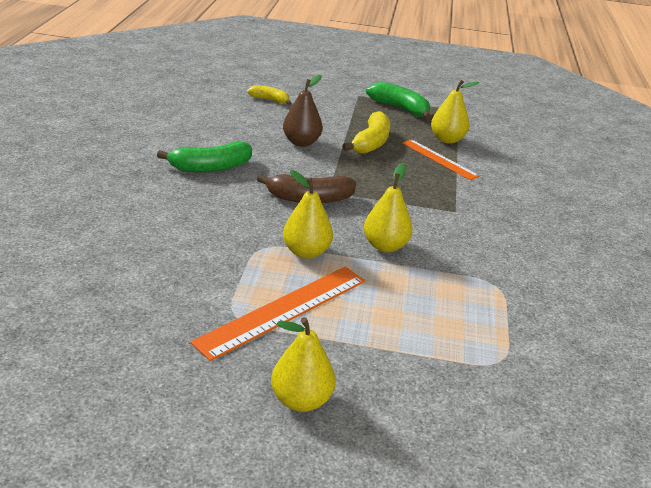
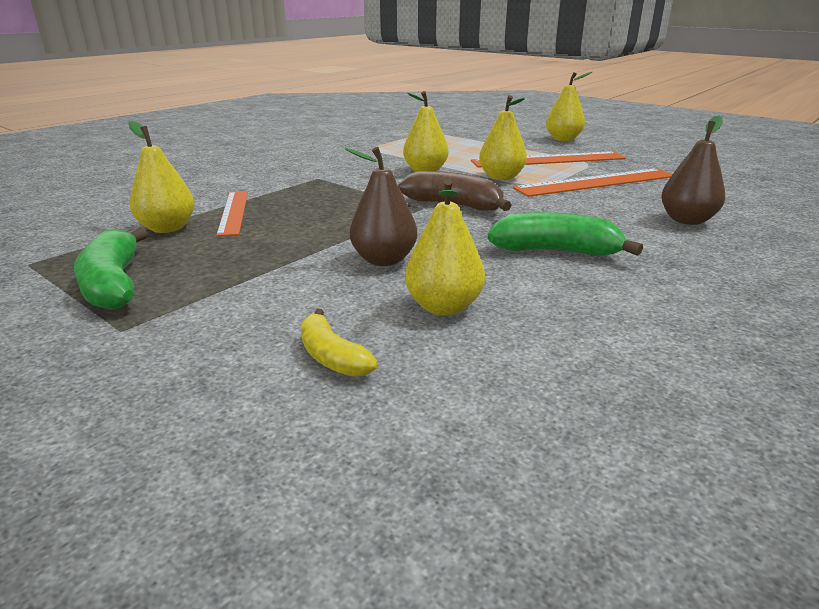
camera: 145 degrees left, 5 degrees down
(122, 220) = (686, 220): none -> brown pear
(210, 266) = (596, 182): none -> orange ruler
(246, 124) = (443, 307): none -> yellow pear
(371, 143) = (280, 242): yellow banana -> none

